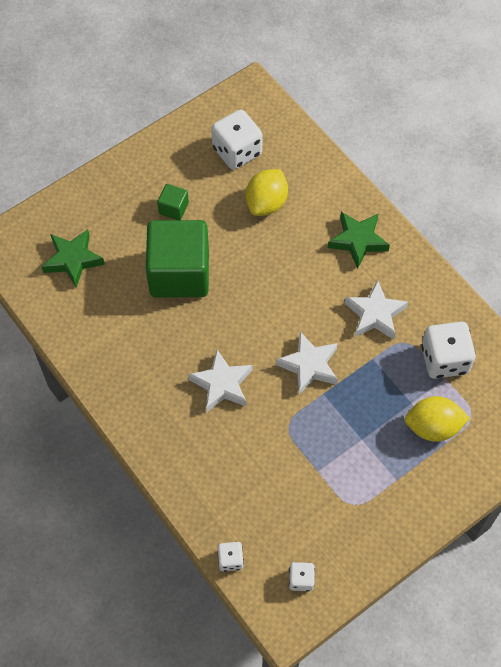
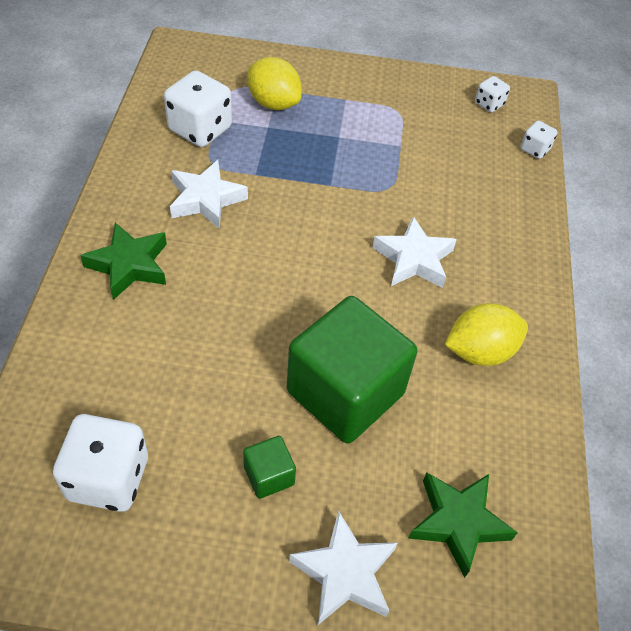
camera: 140 degrees left, 10 degrees down
(266, 203) = (161, 383): yellow lemon -> yellow lemon (480, 351)
(309, 366) = (316, 211): white star -> white star (344, 573)

